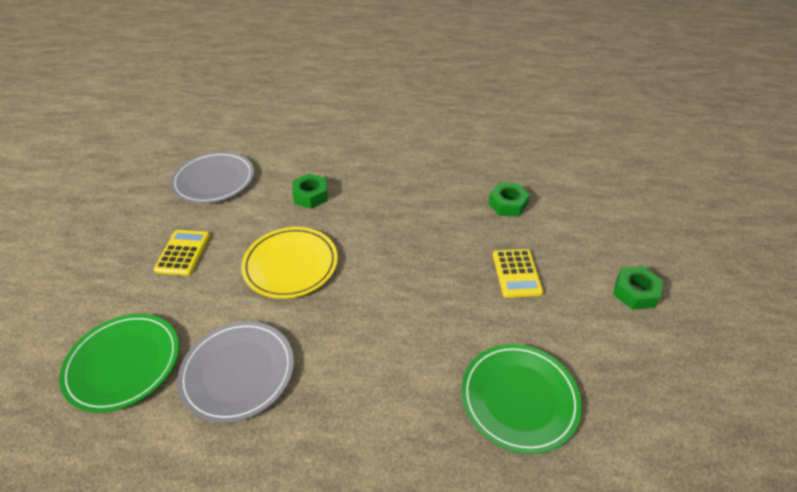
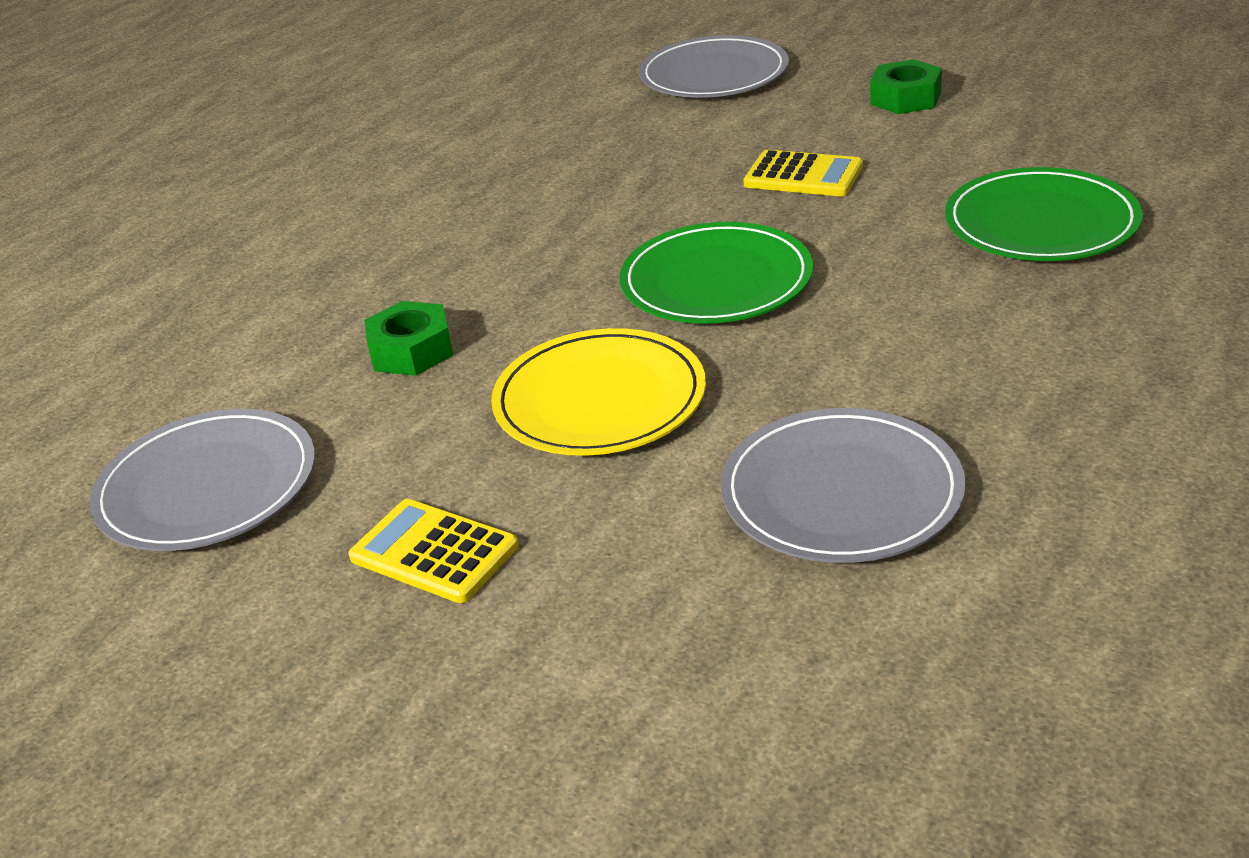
camera: 60 degrees left, 10 degrees down
(123, 363) = (723, 660): green plate -> green plate (716, 281)
(507, 204) = (640, 151): green nut -> none
(606, 203) = (714, 74): none -> grey plate

